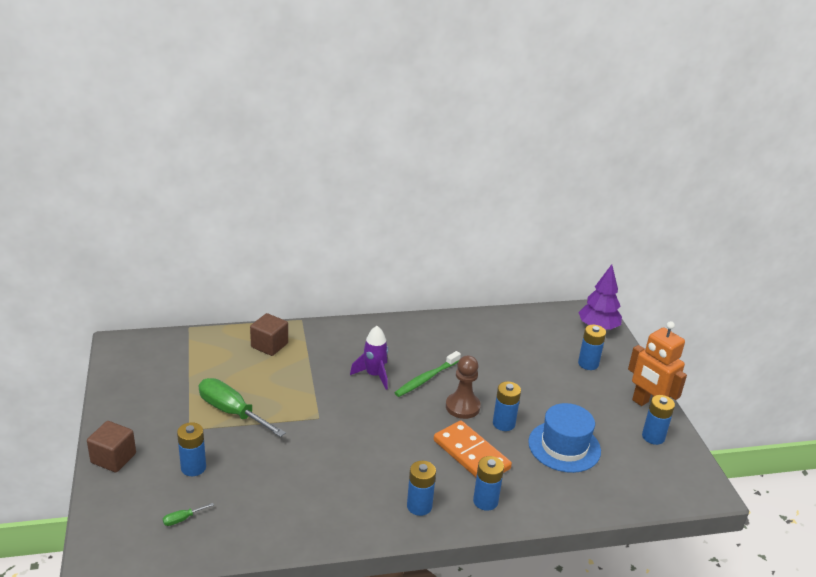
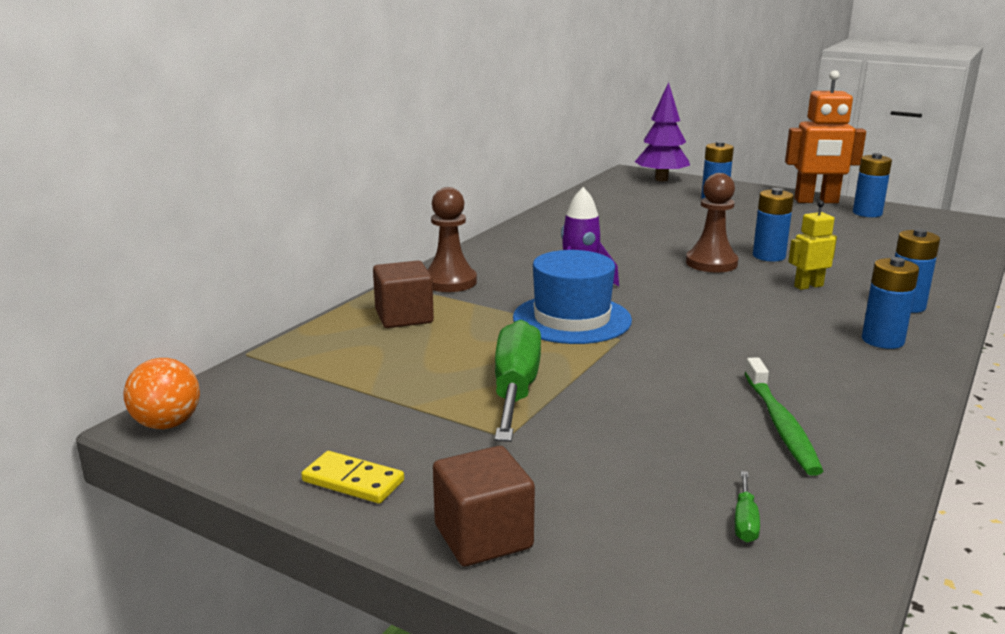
camera: 45 degrees left, 10 degrees down
(118, 345) = (167, 424): none -> orange ball
(121, 409) = (353, 481): none -> yellow domino
(193, 467) = (614, 465): blue battery -> none
(232, 412) = (515, 389): green screwdriver -> green screwdriver turned 105 degrees clockwise
(325, 336) = (450, 282): none -> brown pawn
(426, 378) = (630, 262): green toothbrush -> green toothbrush (780, 424)
(471, 454) = (808, 286): orange domino -> yellow robot
(564, 446) = (843, 246): blue hat -> blue hat (572, 319)

